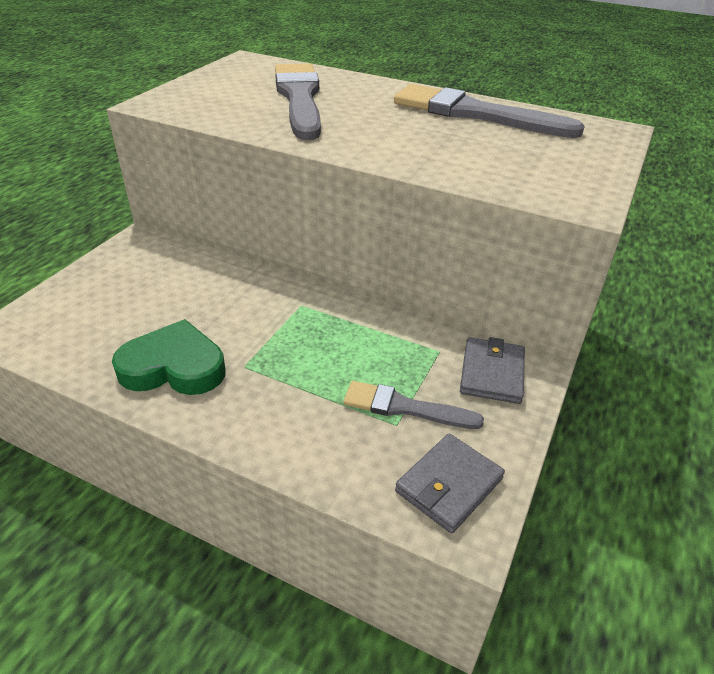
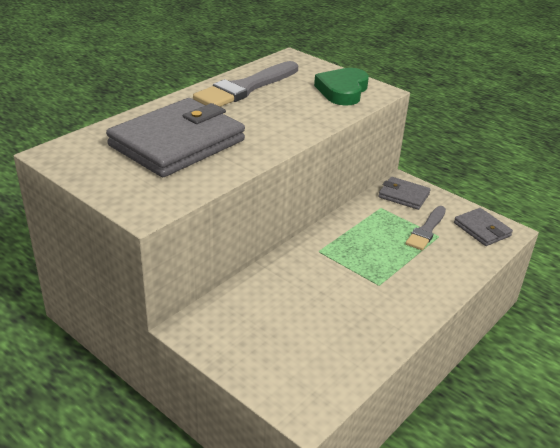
camera: 75 degrees left, 5 degrees down
(174, 367) = (373, 316): green heart -> green heart (342, 91)
(299, 98) = (177, 143): grey brush -> grey wallet

